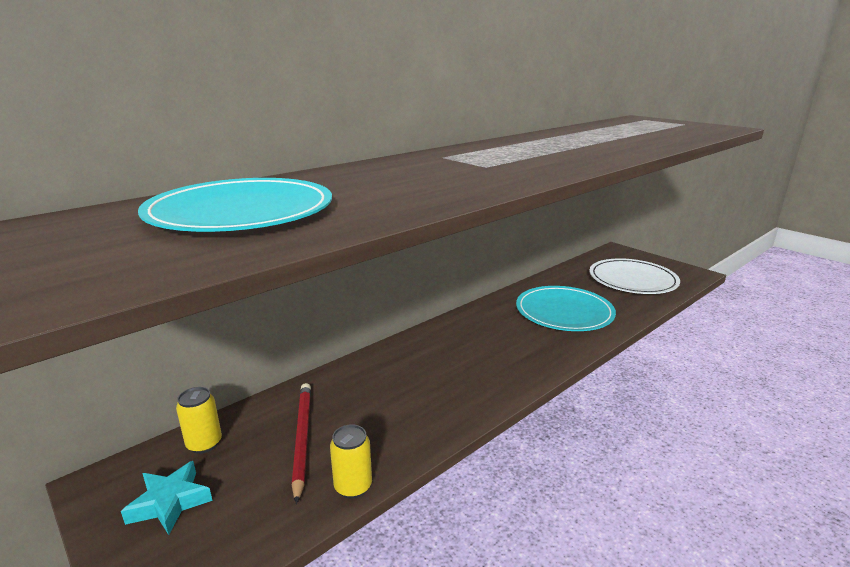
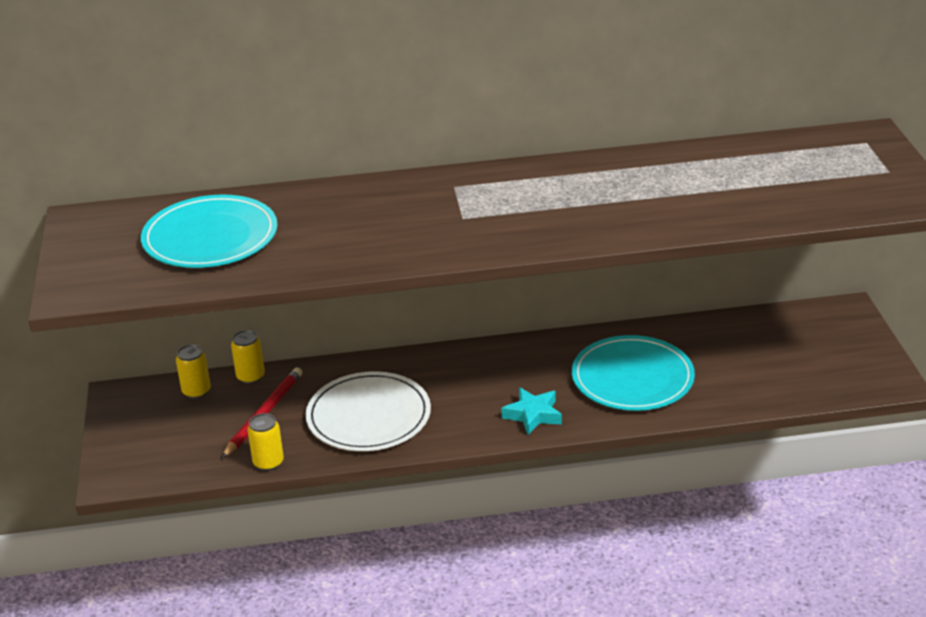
camera: 35 degrees right, 10 degrees up
(170, 502) = (152, 425): turquoise star -> turquoise star (533, 415)
(257, 409) = (250, 377): none -> yellow can
(632, 280) = (787, 363): white plate -> white plate (368, 416)

